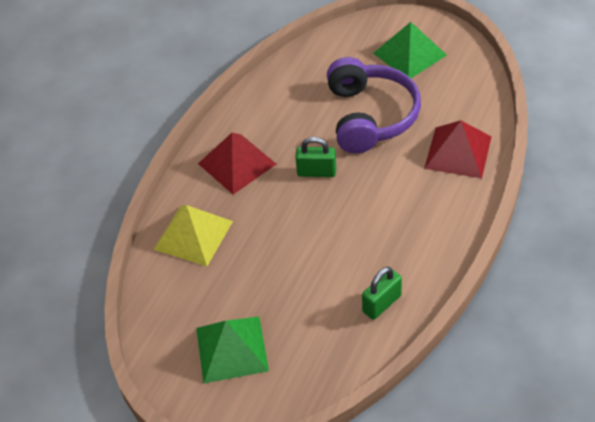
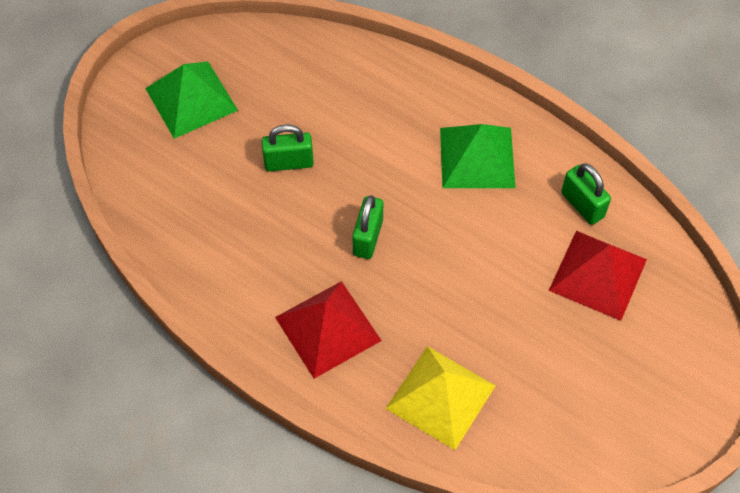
camera: 85 degrees left, 10 degrees up
(231, 349) = (625, 371): green pyramid -> green pyramid (477, 157)
(370, 116) = (289, 163): purple headphones -> green padlock
(458, 152) = (375, 86): red pyramid -> red pyramid (598, 275)

